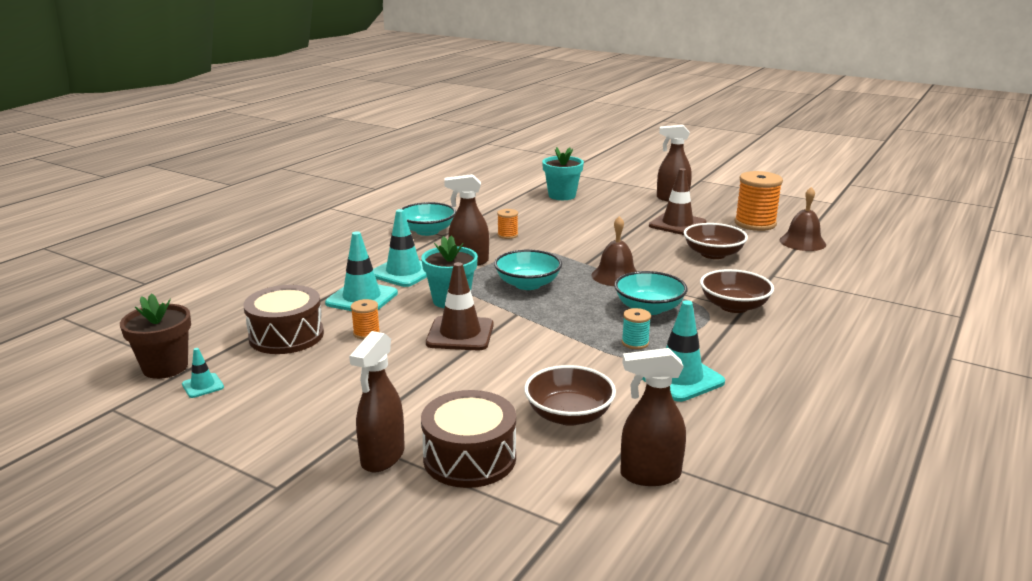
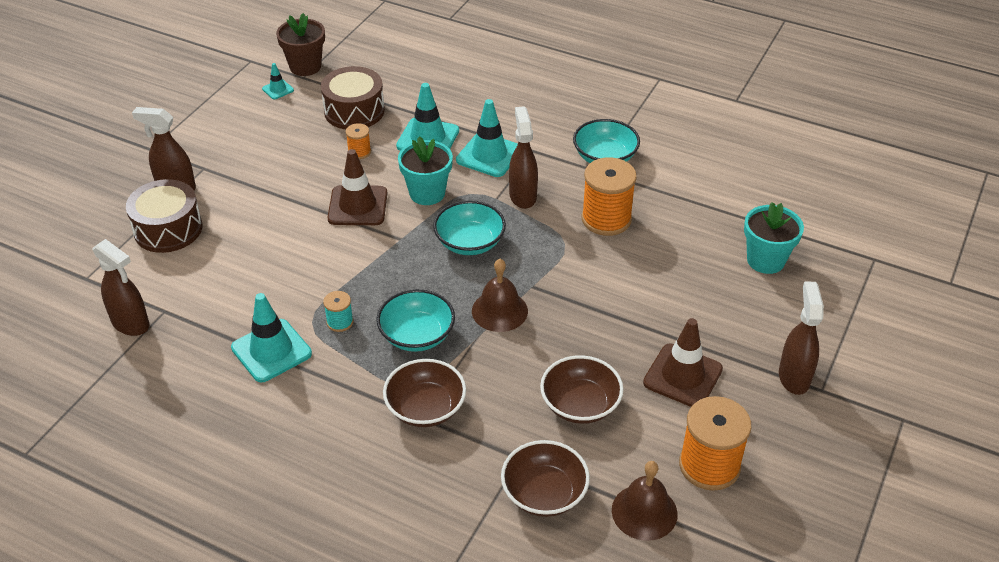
camera: 85 degrees right, 20 degrees up
(507, 235) = (606, 219): orange spool -> orange spool, size x2.04
(569, 415) = (218, 279): brown bowl -> brown bowl (544, 493)
(649, 475) = (131, 324): brown spray bottle -> brown spray bottle turned 135 degrees clockwise

